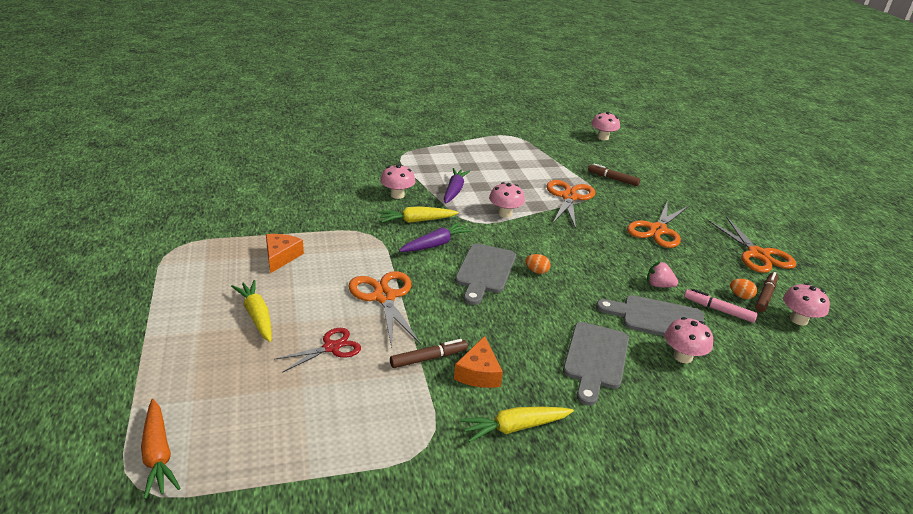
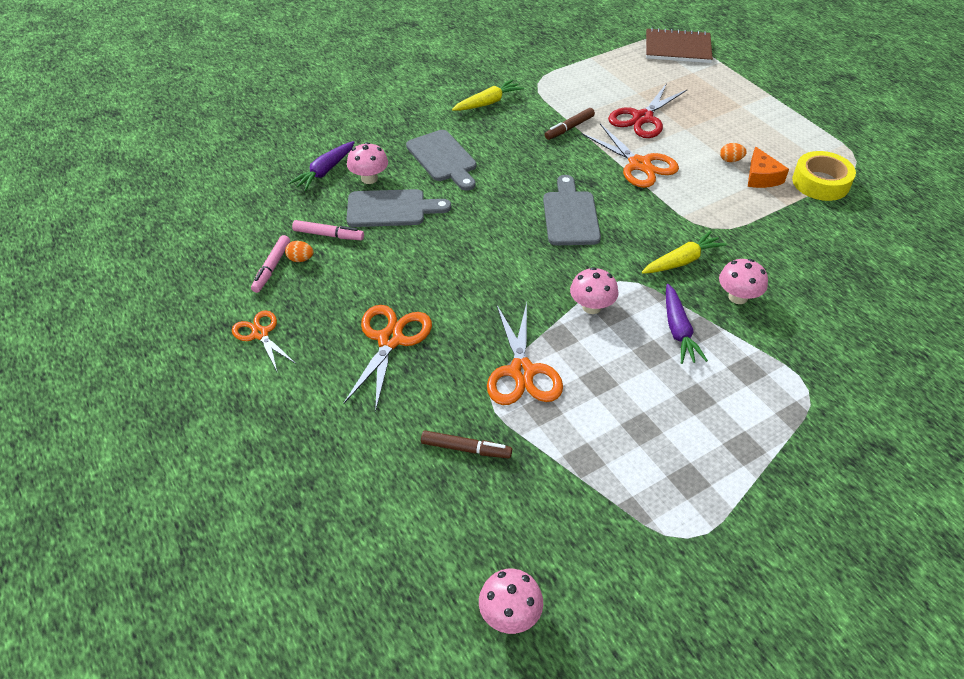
camera: 165 degrees right, 15 degrees up
(158, 455) = (677, 48): orange carrot -> brown notebook
(235, 240) = (820, 183): none -> yellow tape
(256, 316) = (717, 125): yellow carrot -> none
(331, 347) = (642, 118): red scissors -> red scissors, size x1.57
(436, 244) = (638, 234): purple carrot -> purple carrot (325, 171)
(478, 373) = (528, 127): orange cheese -> none
(536, 271) = (520, 230): orange egg -> orange egg (730, 160)
(595, 359) = (443, 159): grey cutting board -> grey cutting board turned 150 degrees clockwise
(658, 285) = (389, 248): pink strawberry -> none
(758, 254) = (260, 334): orange scissors -> orange scissors, size x0.64
(765, 296) = (271, 268): brown marker -> pink marker
(798, 320) = (245, 246): pink mushroom -> none

